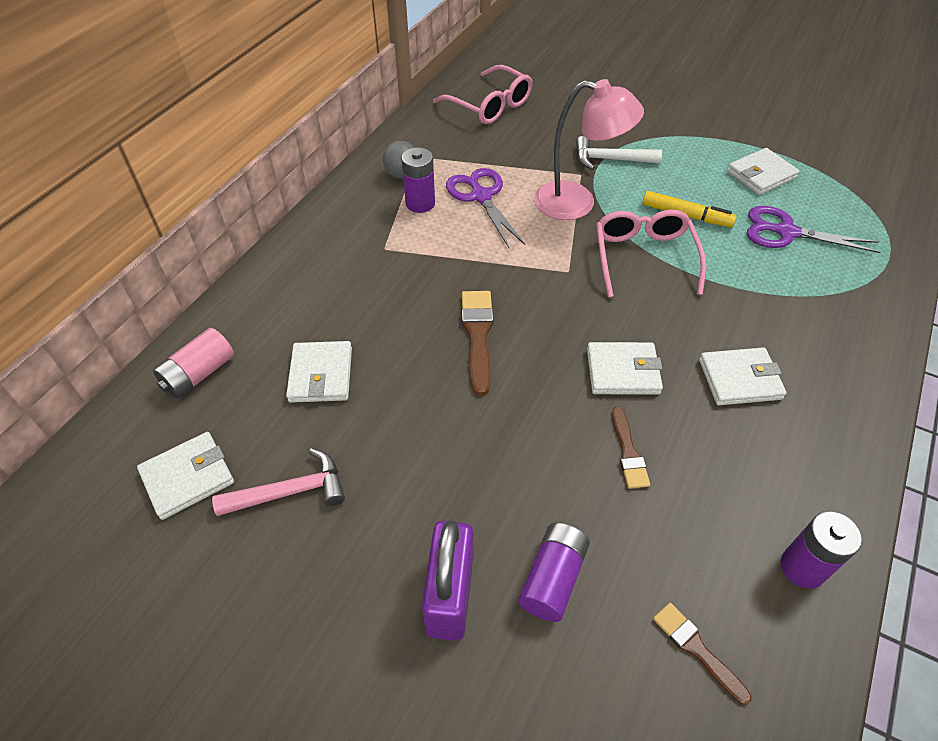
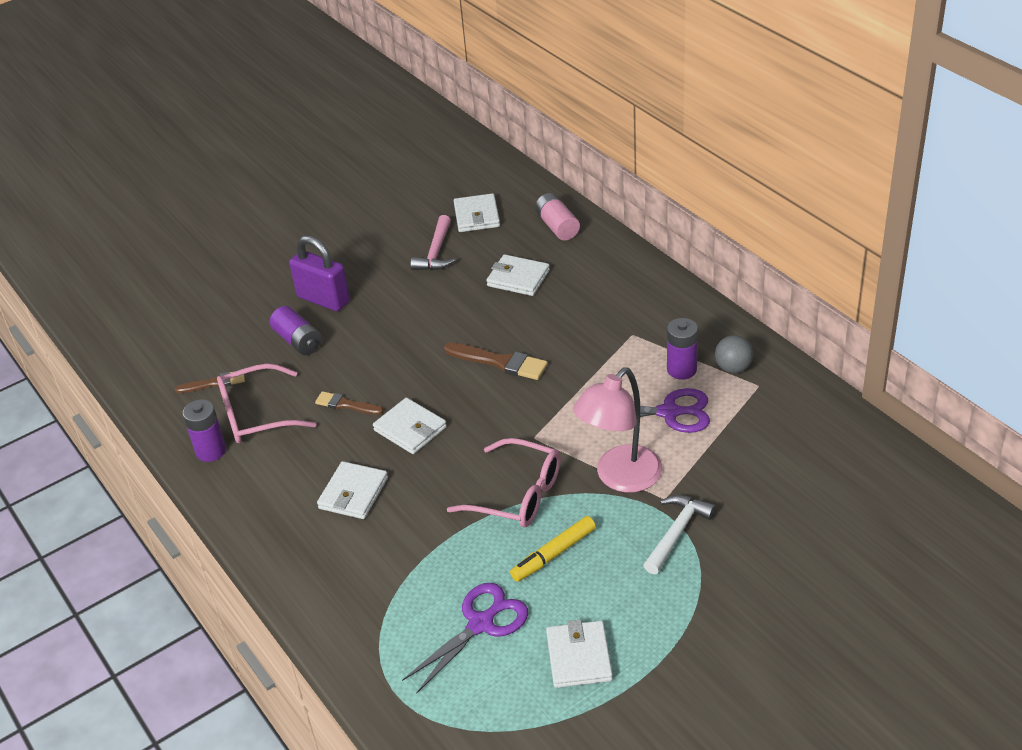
camera: 120 degrees right, 10 degrees down
(490, 105) = (833, 468): pink glasses -> pink glasses (256, 415)
(622, 371) = (410, 429): white wallet -> white wallet turned 75 degrees counterclockwise

